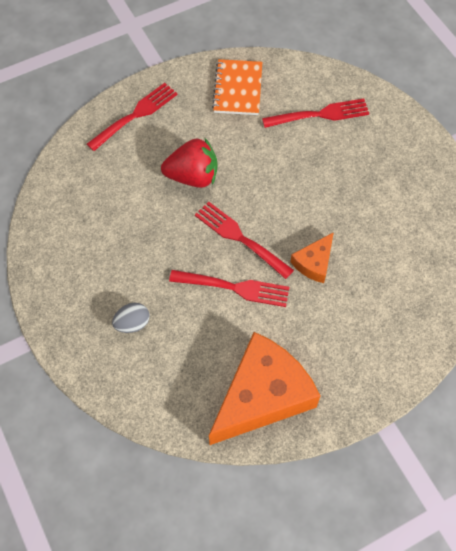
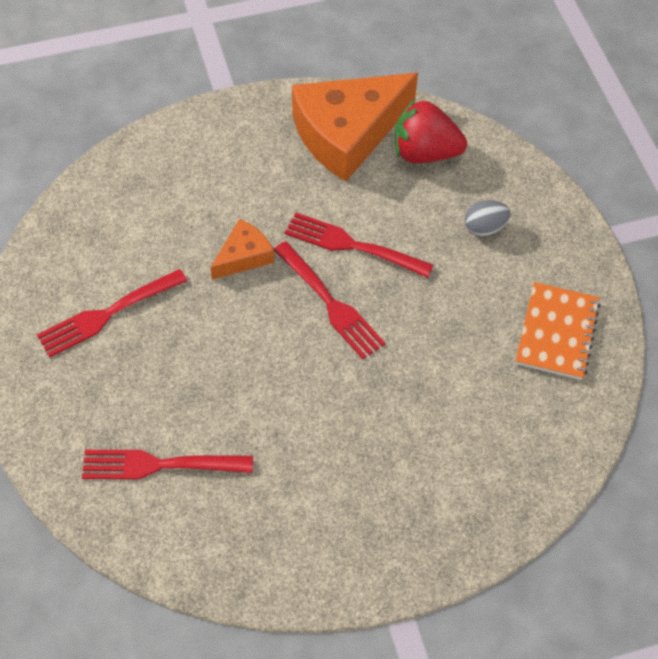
camera: 170 degrees left, 5 degrees down
(135, 115) = (449, 520): red fork -> red fork (107, 314)
(193, 176) = (377, 400): red strawberry -> red strawberry (424, 153)
(238, 89) = (275, 538): orange notebook -> orange notebook (556, 332)

